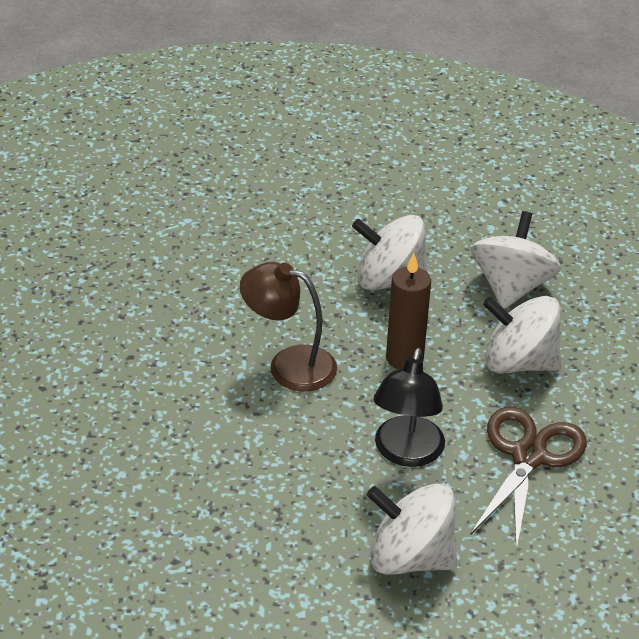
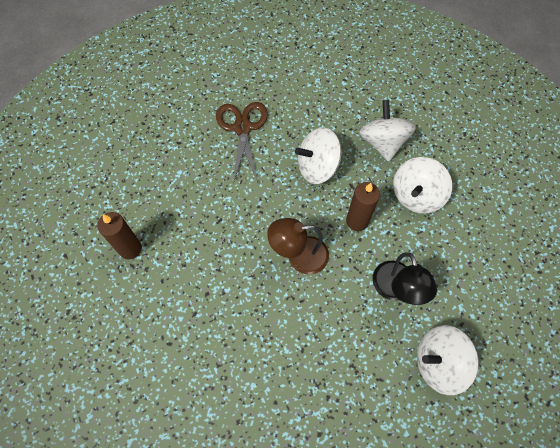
camera: 25 degrees left, 25 degrees up
(63, 274) = (130, 249): none -> brown candle
(518, 362) = (416, 195): white spinning top -> white spinning top turned 45 degrees counterclockwise
(528, 456) = (457, 260): brown scissors -> brown scissors (242, 128)

